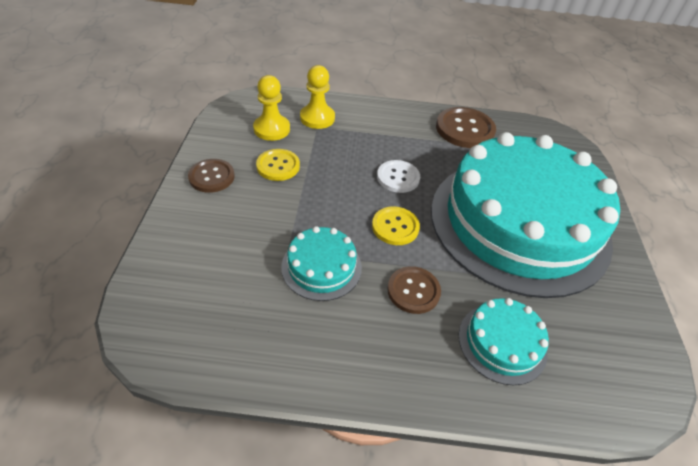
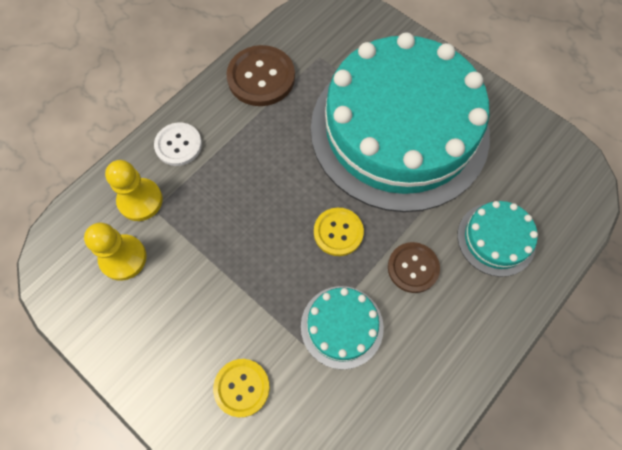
camera: 50 degrees left, 20 degrees up
(211, 177) = (154, 363): brown button -> none
(278, 166) = (186, 286): yellow button -> yellow button (242, 387)
(398, 177) = (281, 185): white button -> white button (178, 145)

